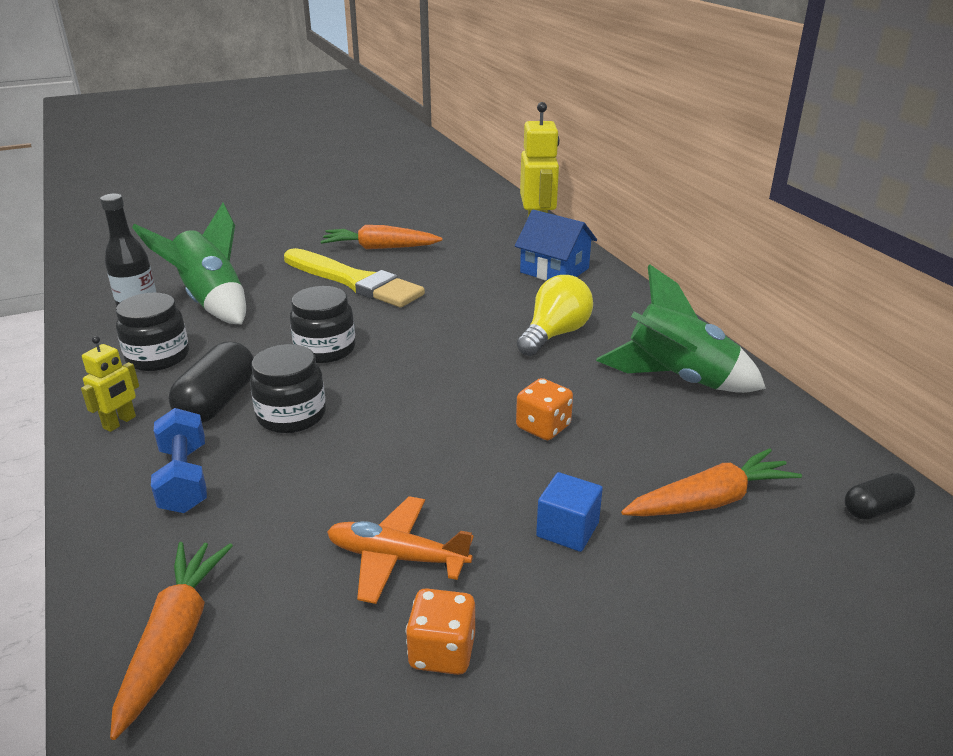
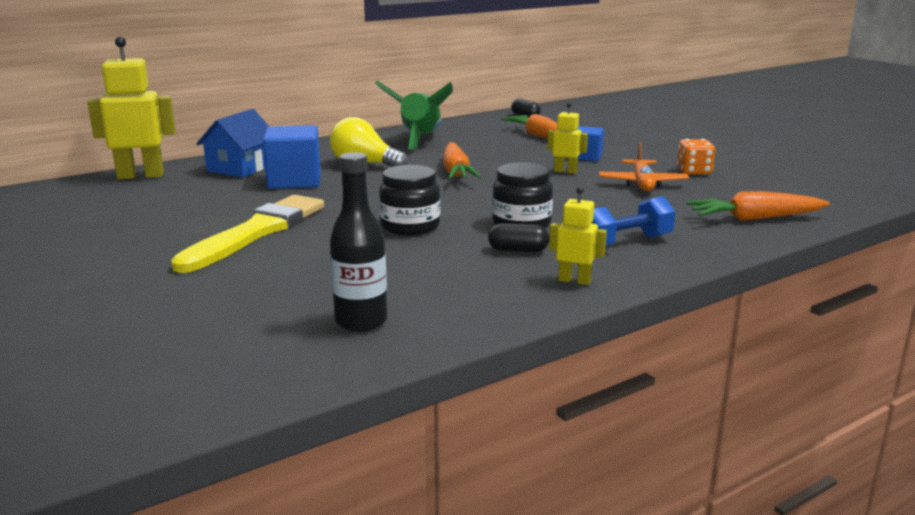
camera: 100 degrees left, 10 degrees down
(158, 357) = (450, 291): black jar -> none
(211, 302) = (312, 291): green rocket -> none
(217, 402) = (518, 250): black capsule -> black capsule, size x0.58
(379, 248) = (161, 231): orange carrot -> orange carrot (456, 172)
(487, 488) = (565, 171): none -> yellow robot
(500, 296) = (294, 181): none -> blue cube
(543, 427) = (493, 163): orange dice -> none

